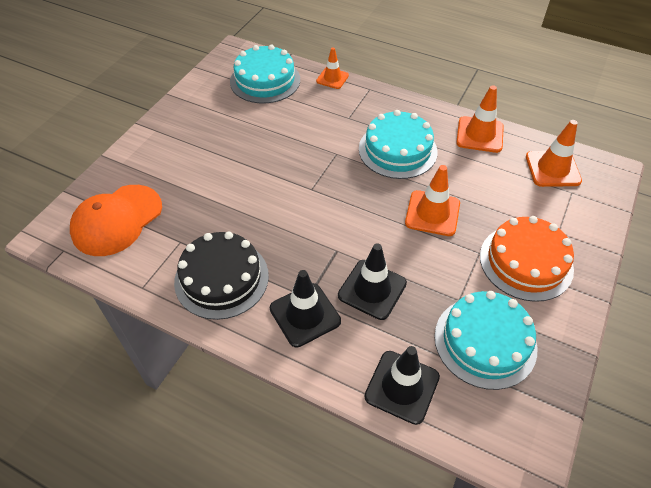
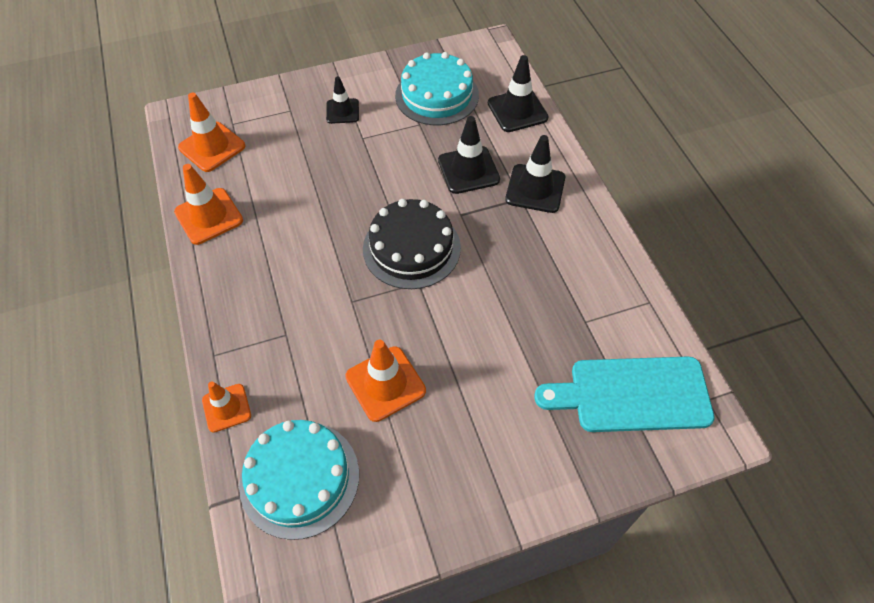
camera: 135 degrees left, 5 degrees up
(117, 220) = (632, 395): orange cap -> turquoise cutting board
(221, 278) = (575, 260): black cake -> black cake (411, 248)
(397, 150) = (296, 259): turquoise cake -> none
(432, 213) = (352, 186): orange traffic cone -> orange traffic cone (385, 383)
(526, 262) = (342, 111): orange cake -> black traffic cone

